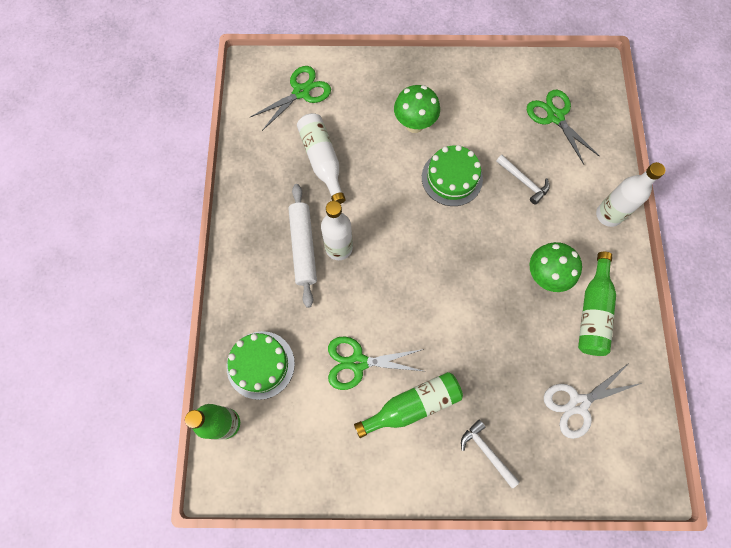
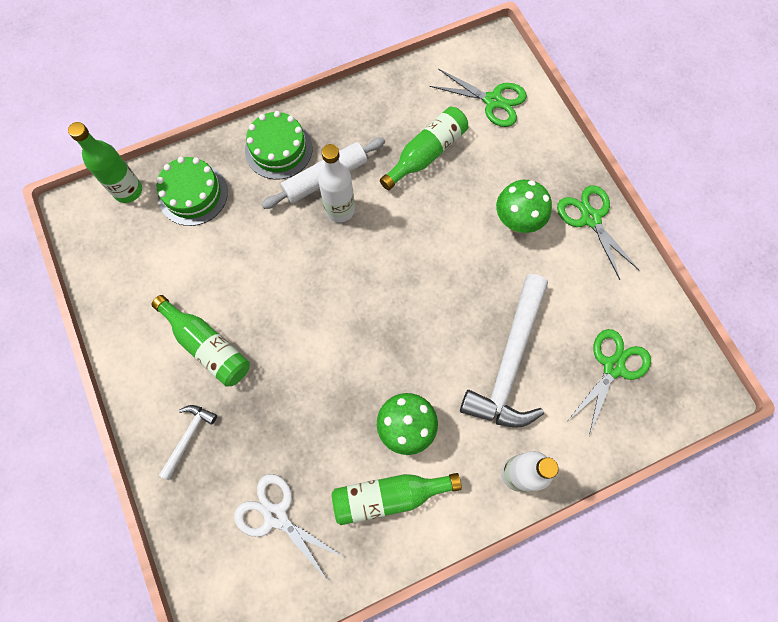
camera: 65 degrees right, 0 degrees up
(322, 161) = (426, 154): white bottle -> green bottle
(358, 362) = (230, 278): green scissors -> green scissors (590, 218)
(452, 178) = (473, 285): green cake -> green cake (278, 149)
(523, 181) = (510, 362): white hammer -> white hammer, size x2.14

